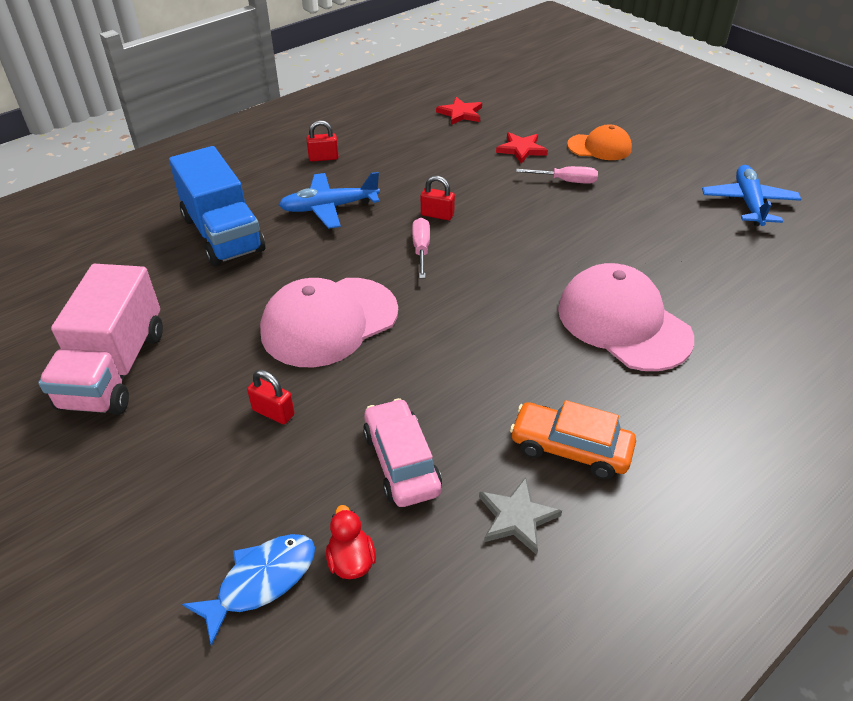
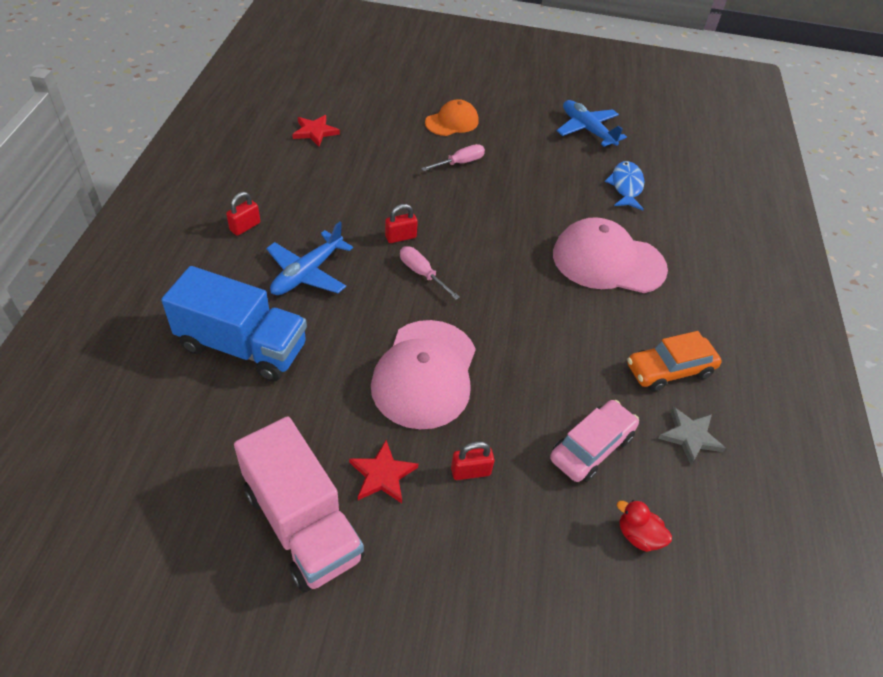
camera: 45 degrees left, 5 degrees up
(261, 581) = (605, 593): blue fish -> blue fish (626, 186)
(401, 462) = (591, 447): pink car -> pink car turned 105 degrees clockwise
(521, 149) = (399, 147): red star -> red star (382, 475)

